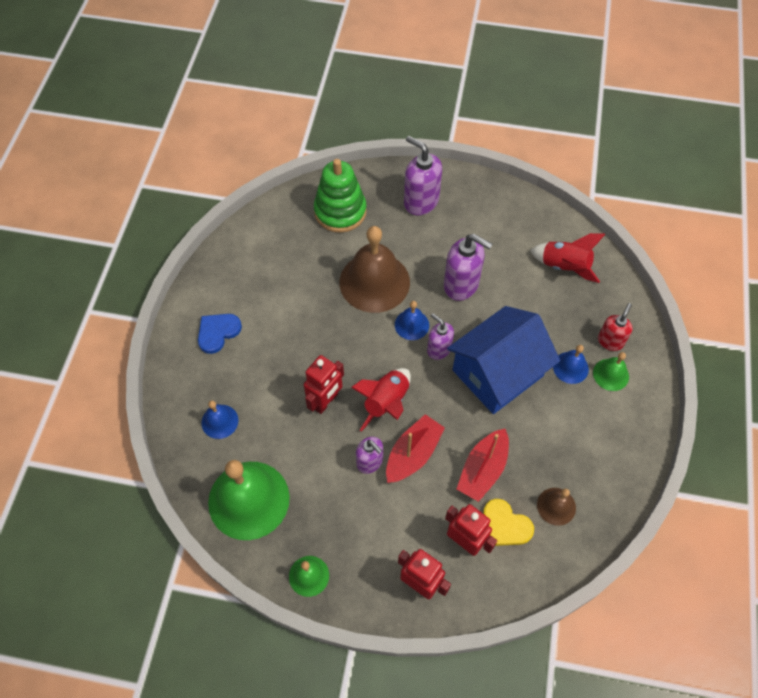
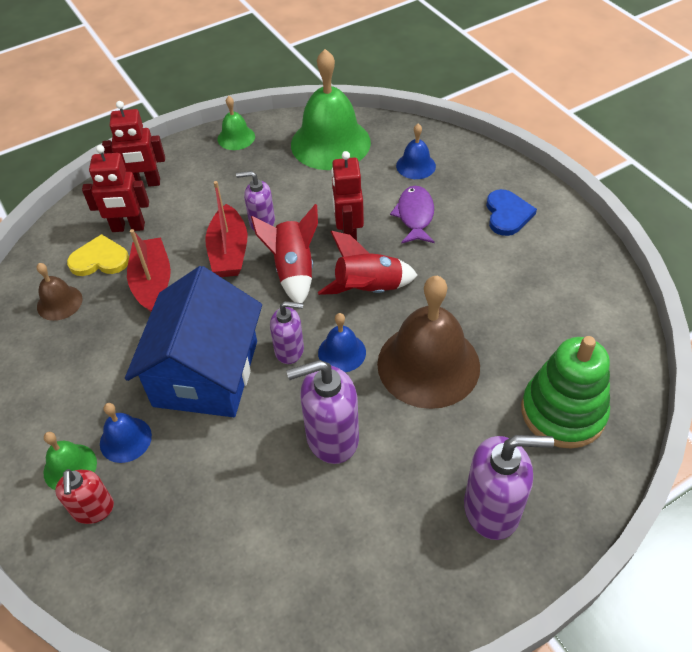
camera: 140 degrees right, 10 degrees down
(270, 380) = (415, 215): none -> purple fish
(564, 266) = (221, 571): red rocket -> red rocket (368, 289)

